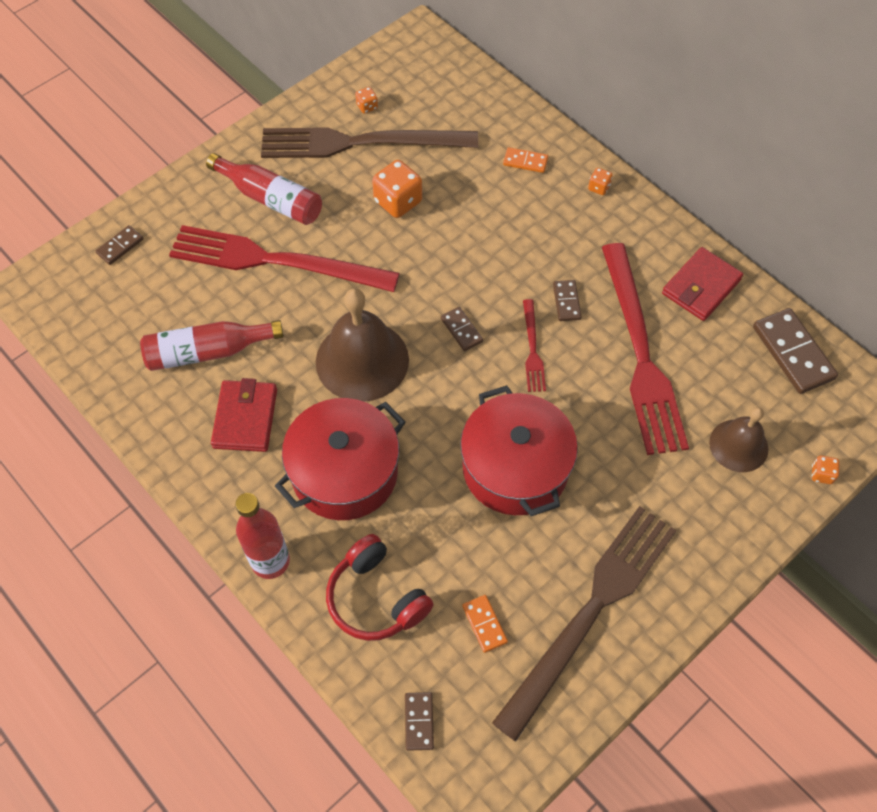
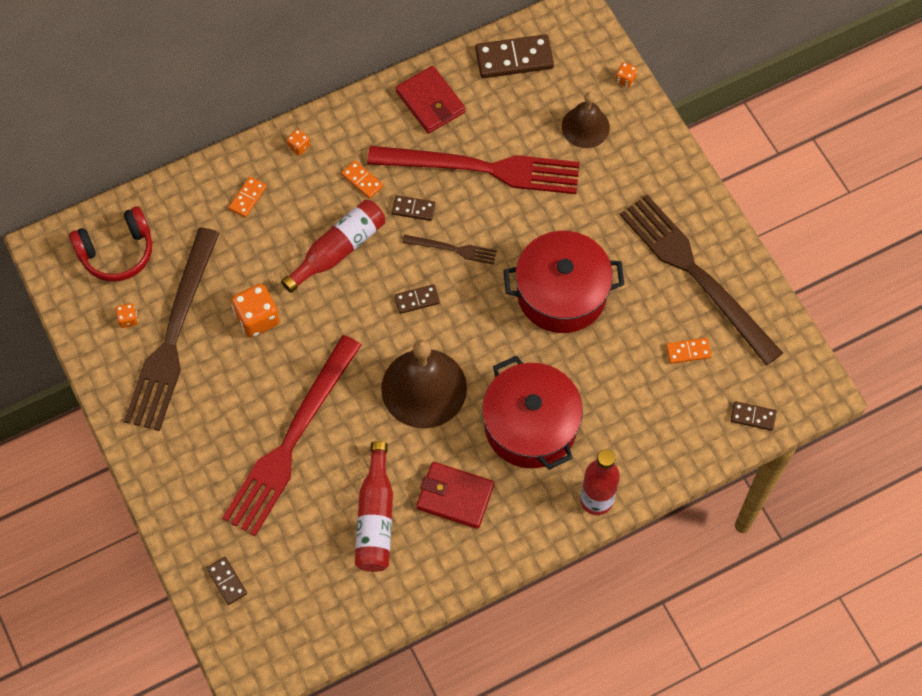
camera: 75 degrees left, 5 degrees up
(270, 199) = (215, 431): red bottle -> red bottle (338, 250)
(376, 598) = (648, 425): red headphones -> red headphones (117, 252)
(532, 349) = (453, 249): red fork -> brown fork
(582, 249) = (362, 180): none -> orange domino

